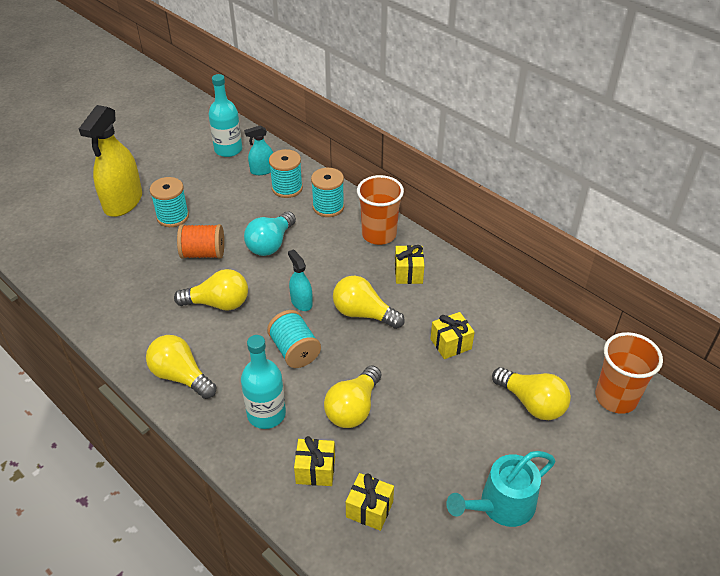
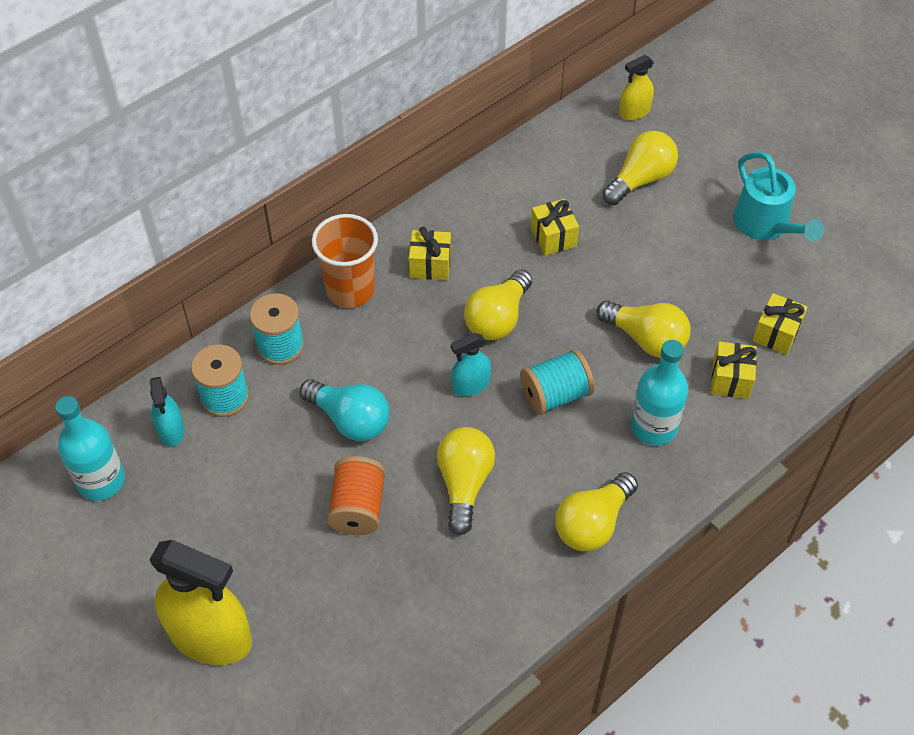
camera: 85 degrees left, 10 degrees up
(173, 217) = (264, 555): turquoise spool -> none
(616, 397) = (634, 112): orange cup -> yellow spray bottle

